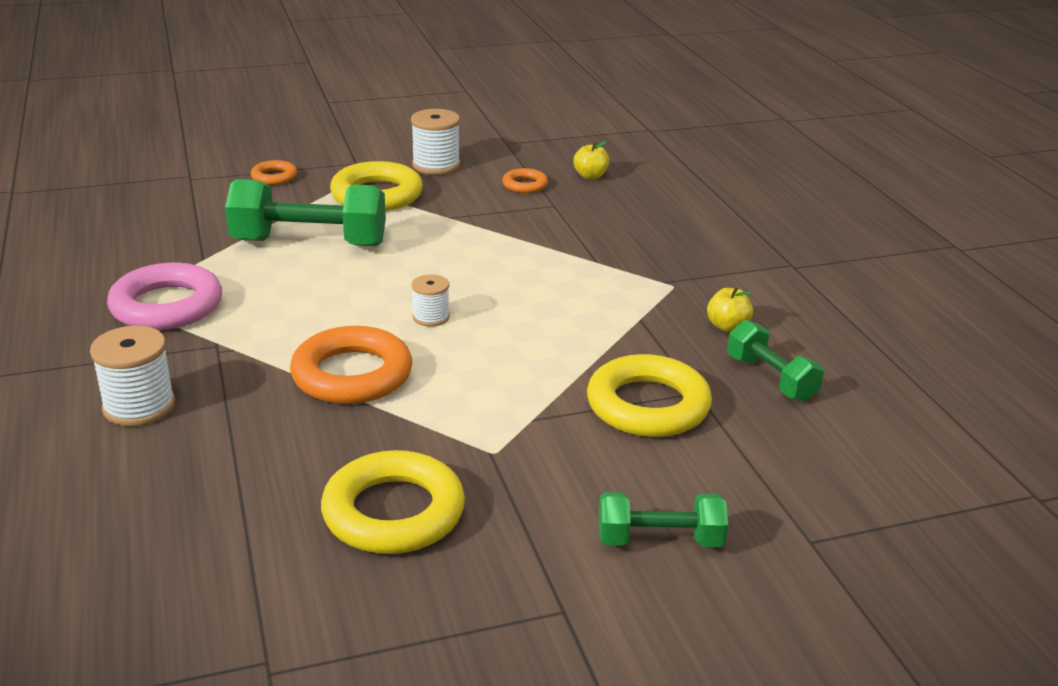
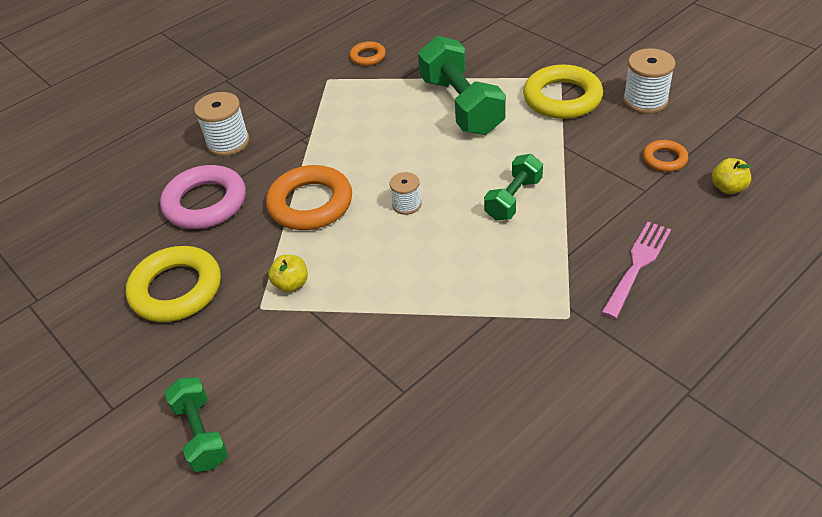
camera: 70 degrees right, 15 degrees up
(167, 306) = (336, 95): pink ring -> pink ring (205, 203)
(274, 177) = (540, 44): orange ring -> orange ring (368, 57)
(640, 238) = (637, 264): none -> pink fork
(648, 405) = (365, 368): yellow ring -> none
(727, 326) = (525, 378): yellow apple -> yellow apple (291, 284)
(771, 379) = (457, 436): green dumbbell -> green dumbbell (513, 199)

